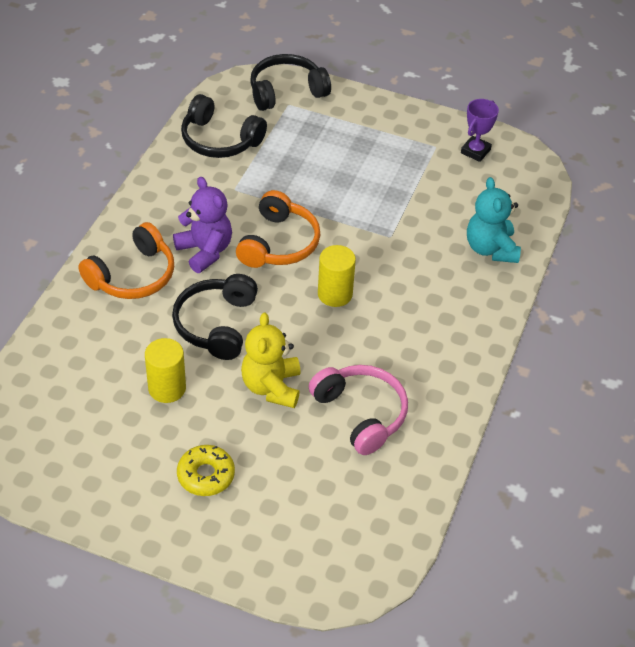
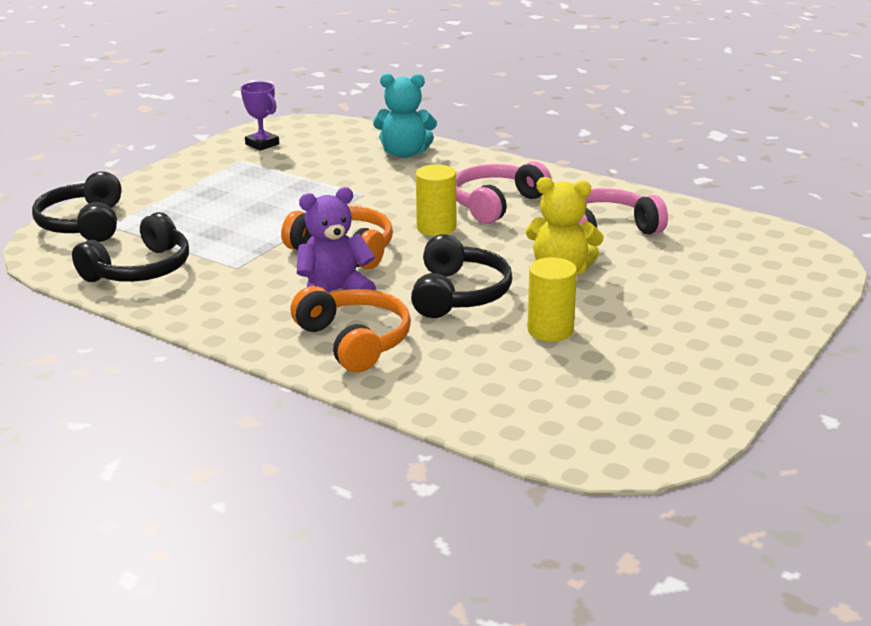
camera: 75 degrees left, 20 degrees down
(206, 475) = (681, 316): yellow donut -> none
(216, 324) = (458, 294): black headphones -> black headphones turned 105 degrees counterclockwise
(396, 328) = (496, 204): none -> pink headphones

